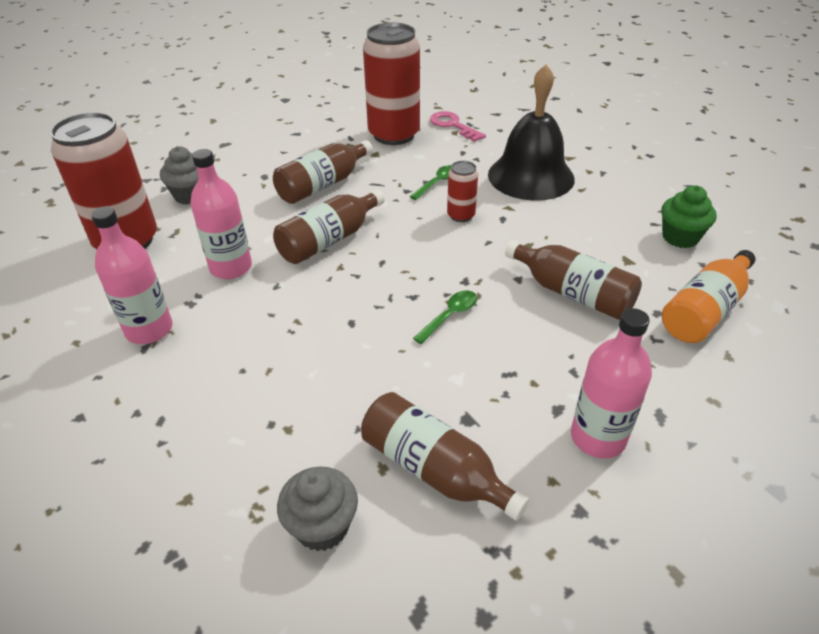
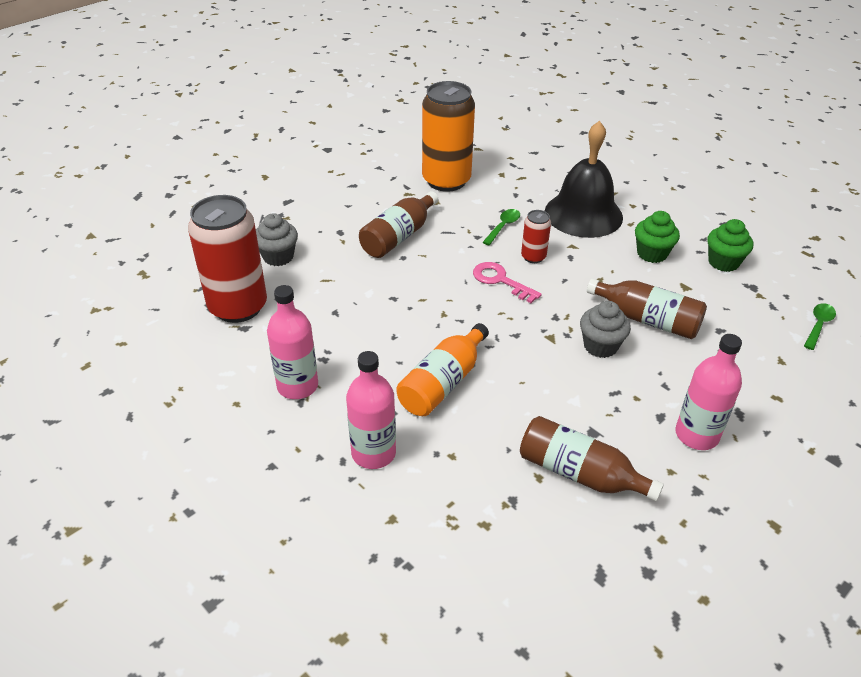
camera: 10 degrees left, 0 degrees up
(231, 267) = (346, 323): pink bottle -> pink bottle (373, 453)
(322, 526) = (507, 525): grey cupcake -> grey cupcake (600, 346)
(329, 240) = (424, 290): brown bottle -> none
(394, 135) = (446, 180): red can -> orange can
(450, 316) = (552, 349): green spoon -> green spoon (818, 325)
(453, 125) = (498, 167): pink key -> pink key (500, 280)
(597, 222) = (652, 254): none -> green cupcake
(705, 311) = (756, 325): orange bottle -> orange bottle (443, 383)

